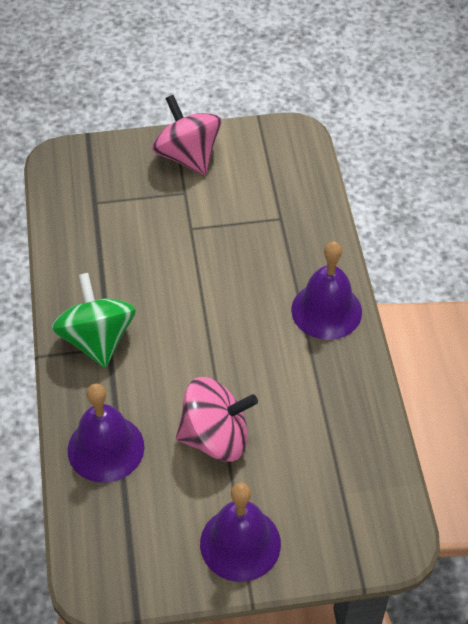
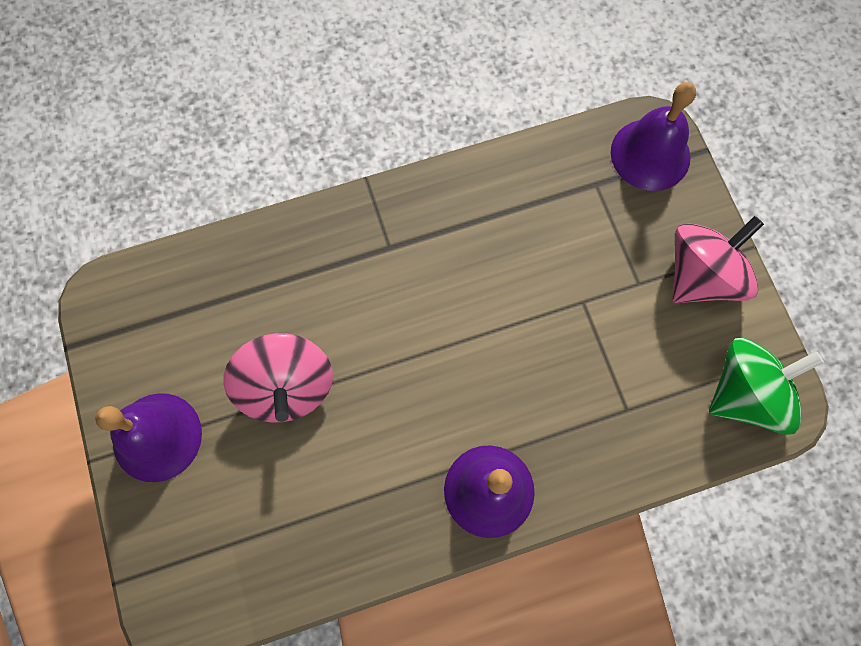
camera: 80 degrees right, 20 degrees up
(97, 339) = (397, 232): green spinning top -> green spinning top (746, 393)
(106, 448) = (258, 273): purple bell -> purple bell (650, 154)

